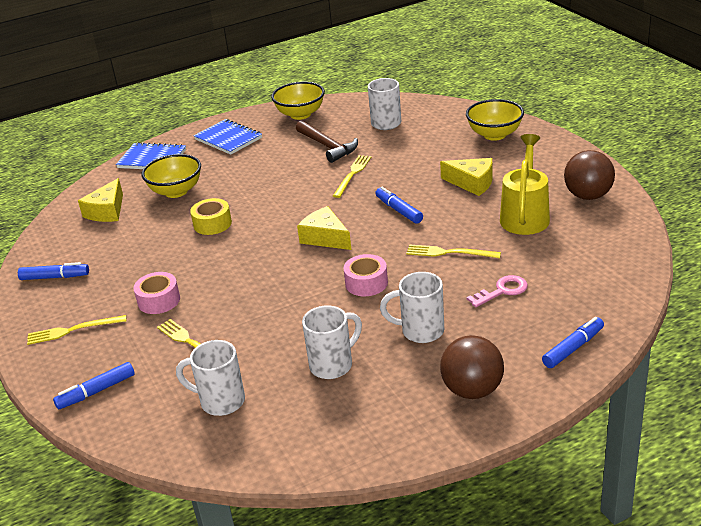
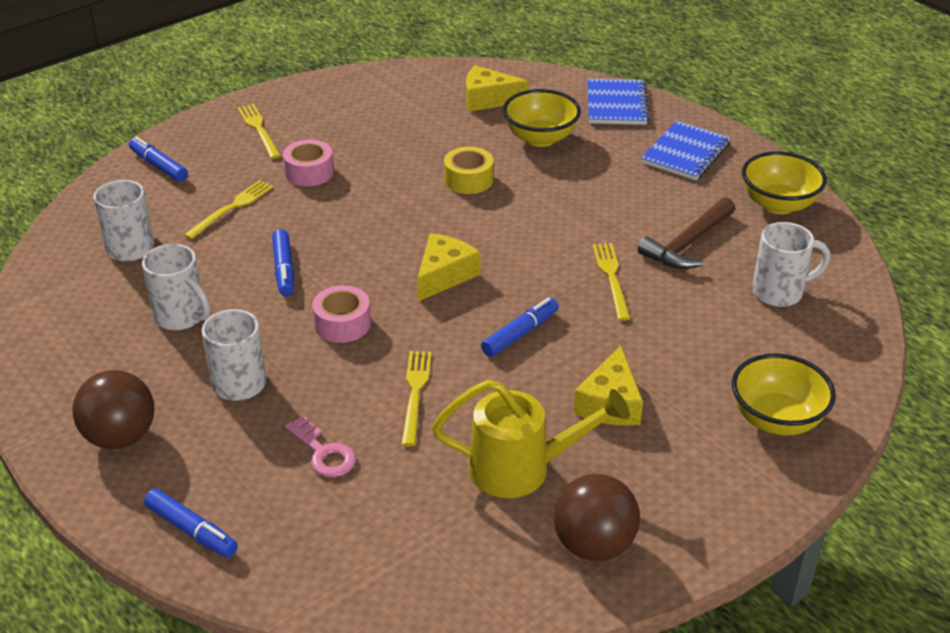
camera: 75 degrees right, 5 degrees up
(55, 277) = (353, 96): blue marker -> blue marker (284, 269)
(352, 174) = (611, 278): yellow fork -> yellow fork turned 105 degrees counterclockwise

